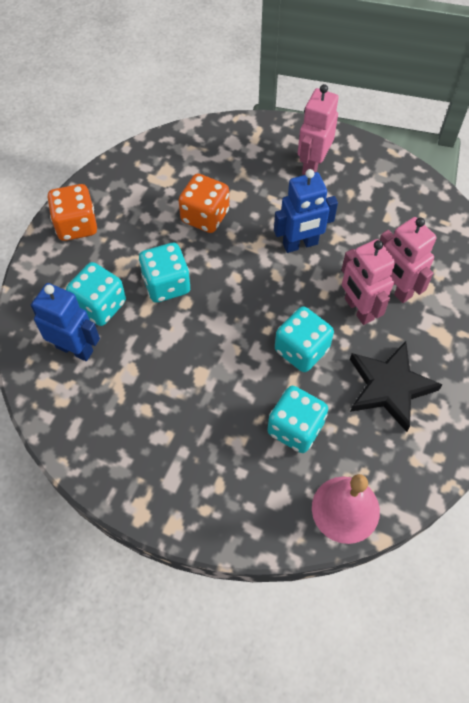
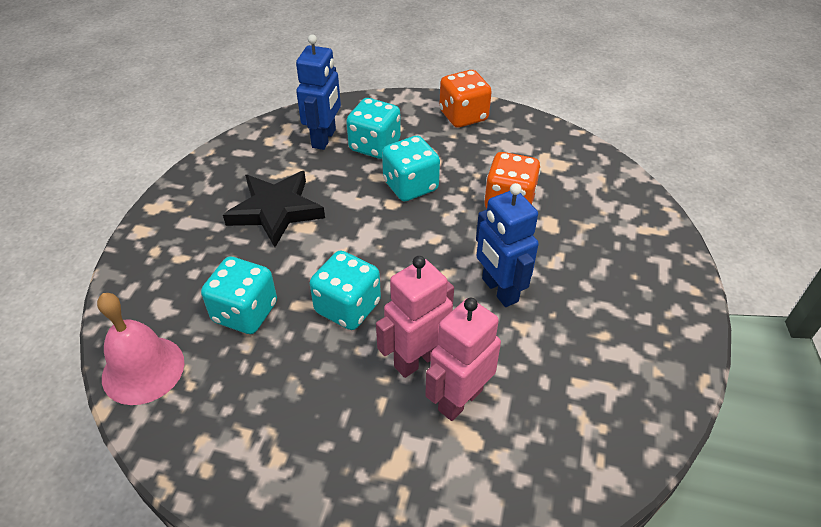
camera: 80 degrees right, 15 degrees down
(312, 165) = (632, 289): pink robot -> none
(389, 387) = (306, 403): black star -> black star (276, 210)

